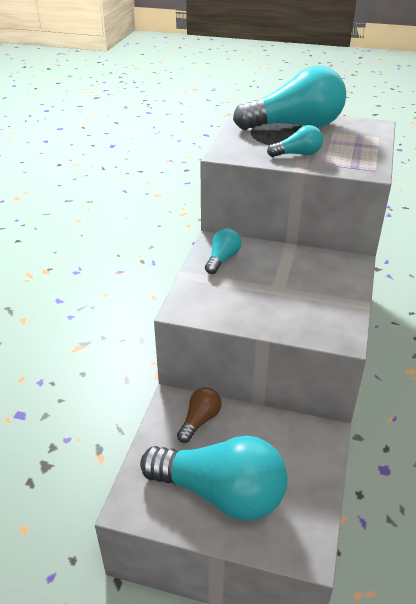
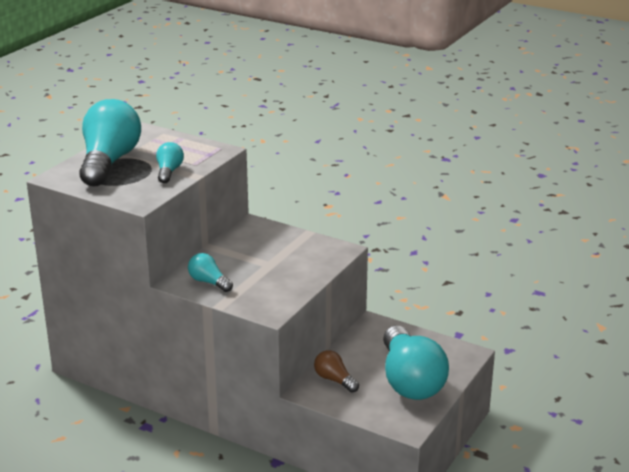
camera: 75 degrees left, 10 degrees down
(221, 493) = (410, 381): turquoise light bulb -> turquoise light bulb turned 135 degrees clockwise

